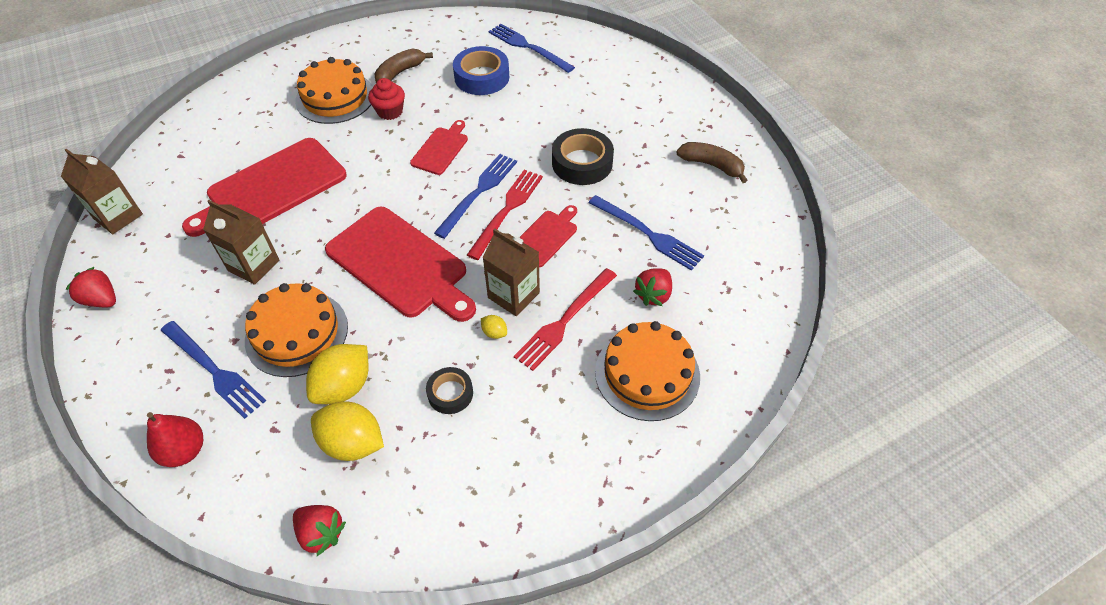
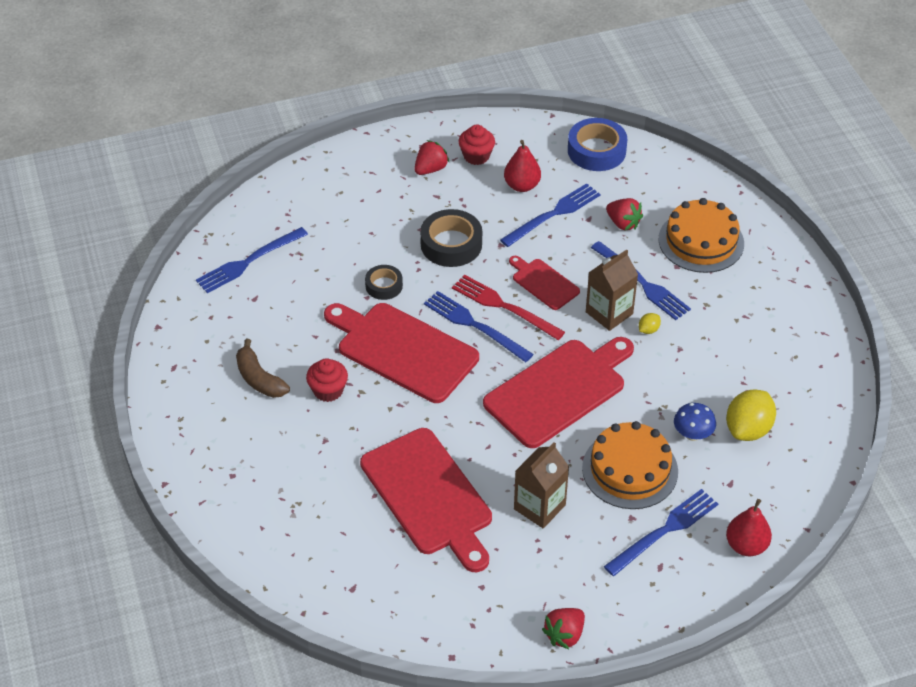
camera: 80 degrees left, 5 degrees down
(118, 216) = (443, 638): brown carton -> none
(321, 533) = (824, 450): red strawberry -> red strawberry (430, 169)
(335, 97) = (287, 440): orange cake -> none
(344, 387) = (692, 434): yellow lemon -> blue mushroom
(441, 149) = (403, 350): red cutting board -> red cutting board, size x1.97
(450, 393) = (707, 364): black tape -> black tape (384, 286)
(482, 77) = (291, 307): blue tape -> blue tape (596, 151)
(564, 321) = (642, 283): red fork -> blue fork
(682, 204) = (522, 185): none -> red pear
(711, 165) = (476, 156): brown banana -> red cupcake

